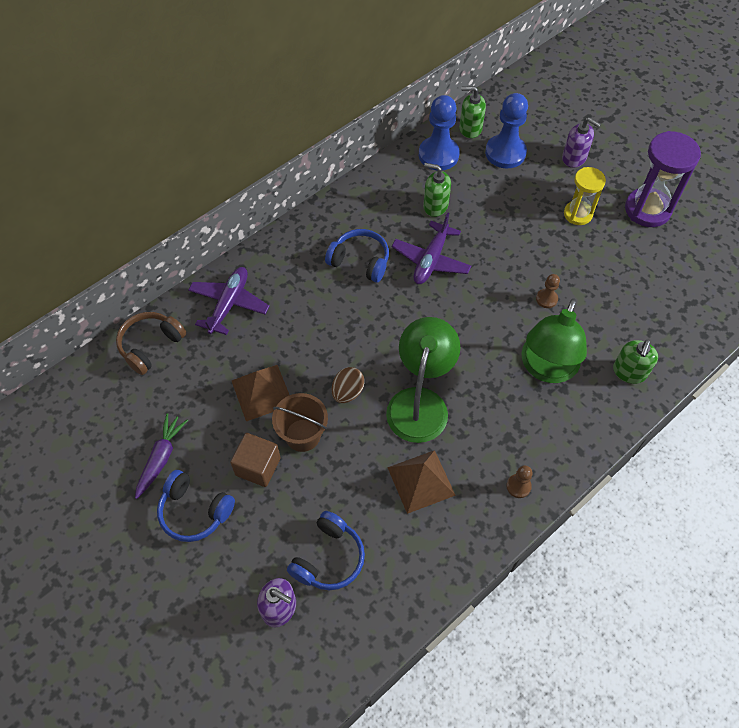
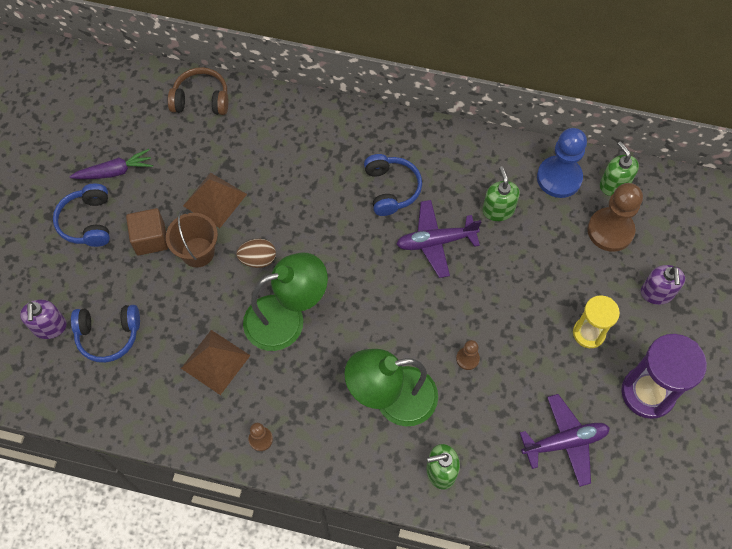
camera: 55 degrees right, 5 degrees up
(229, 304) = (277, 124): purple plane -> purple plane (565, 442)
(505, 153) = (610, 230): blue pawn -> brown pawn

